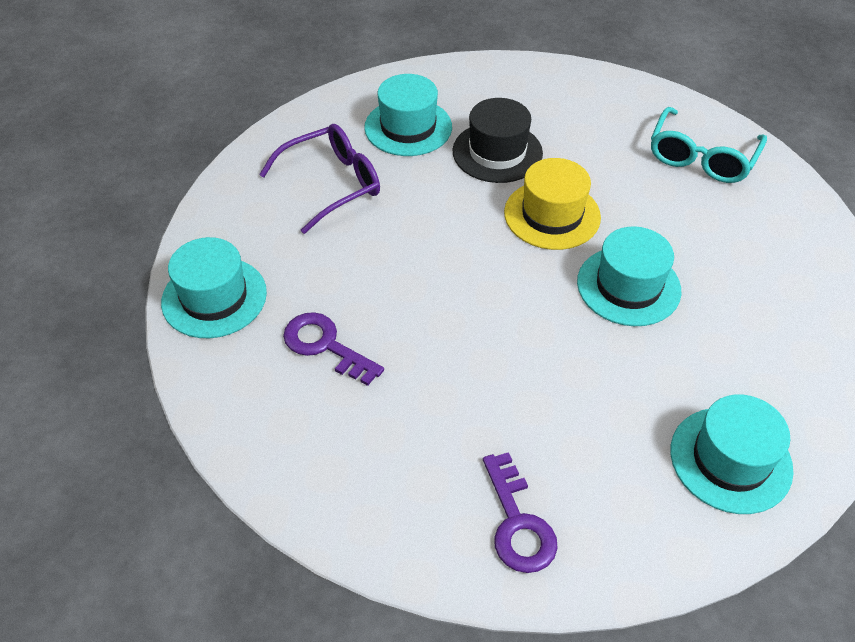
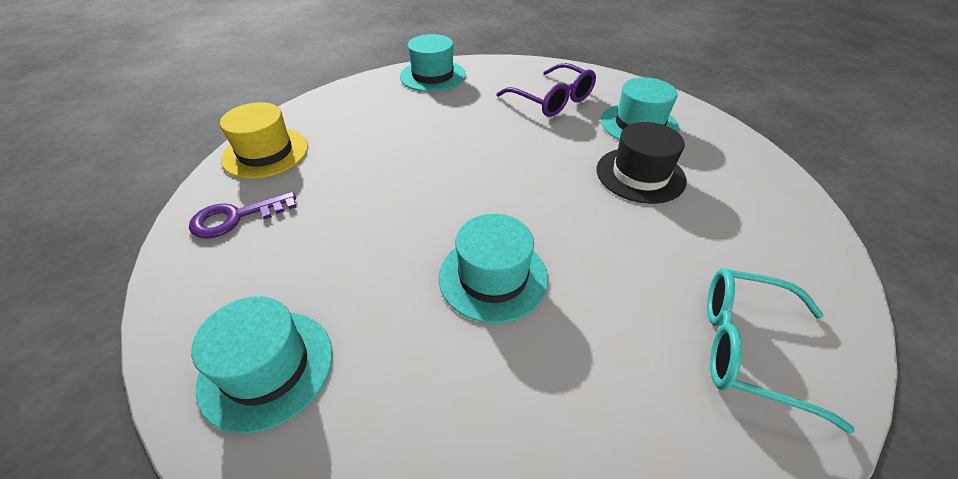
camera: 80 degrees right, 5 degrees down
(326, 346) = (398, 118): purple key -> none
(552, 215) = (572, 216): yellow hat -> yellow hat (265, 153)

